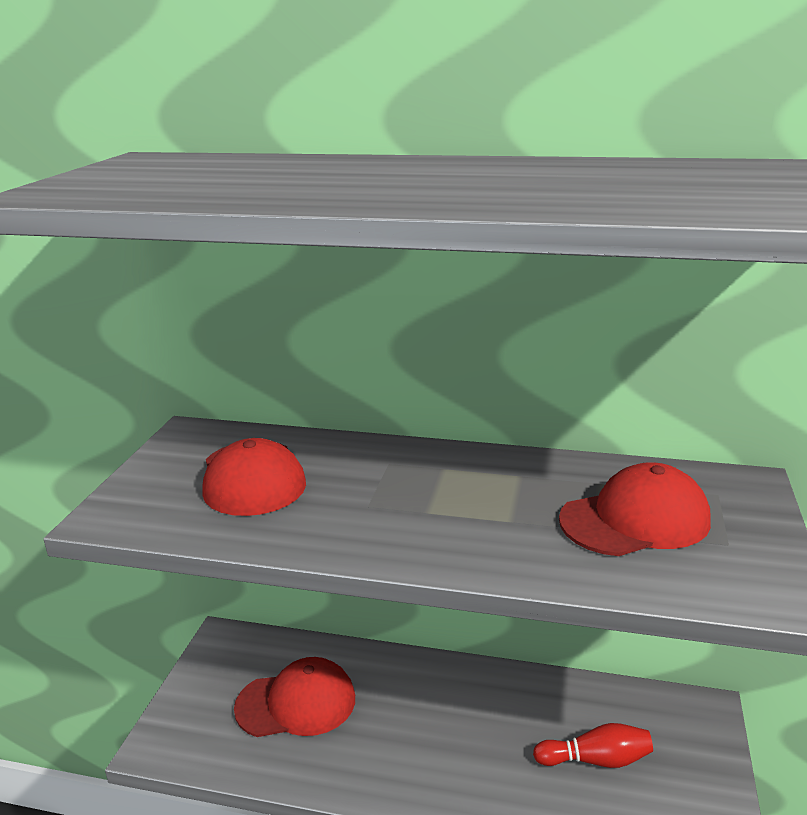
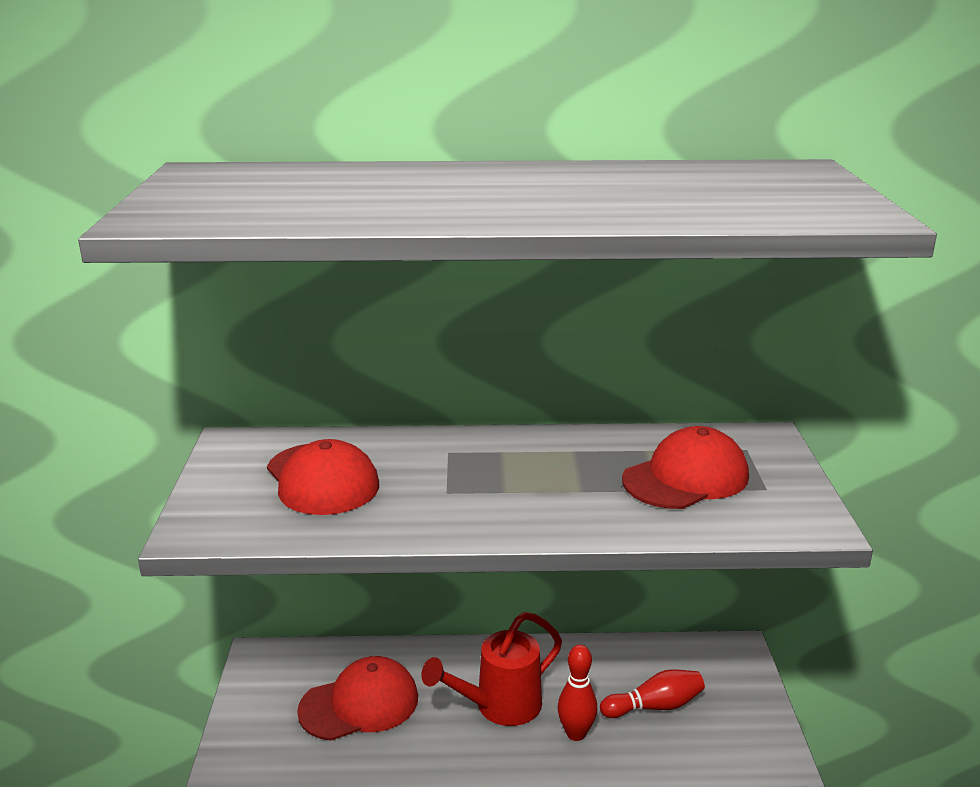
camera: 15 degrees left, 0 degrees up
(431, 730) = (499, 706): none -> red watering can
(502, 776) = (576, 733): none -> red bowling pin

